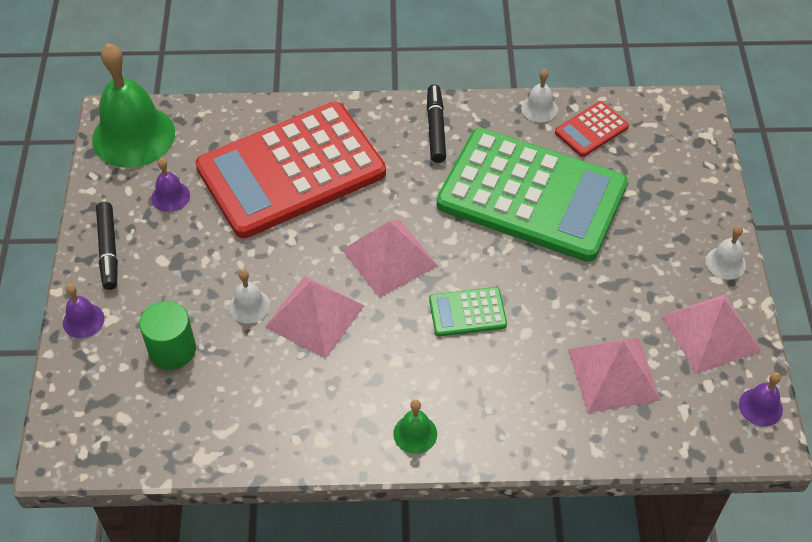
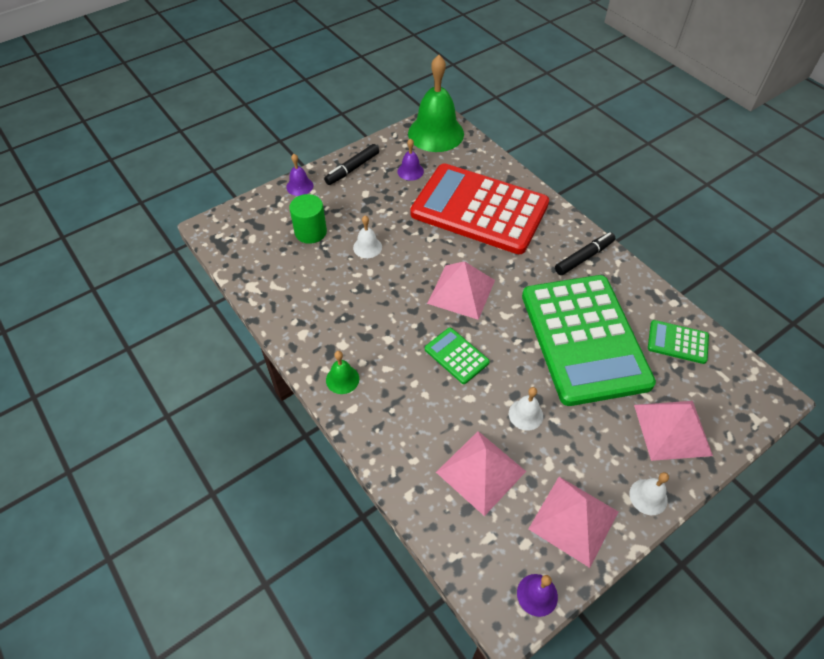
camera: 55 degrees right, 0 degrees up
(314, 316) = (386, 280): pink pyramid -> pink pyramid (672, 429)
(539, 108) = (662, 302): white bell -> white bell (525, 414)
(591, 130) = (677, 342): red calculator -> green calculator

